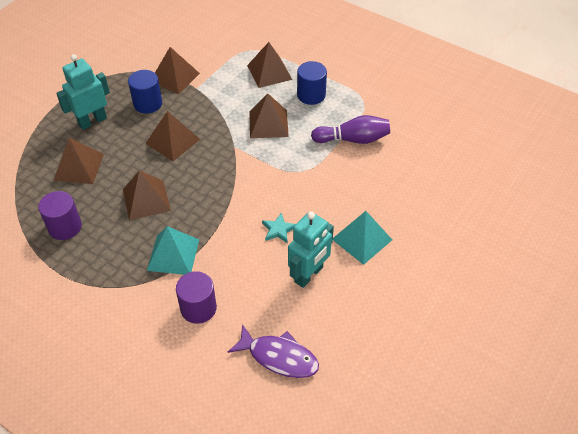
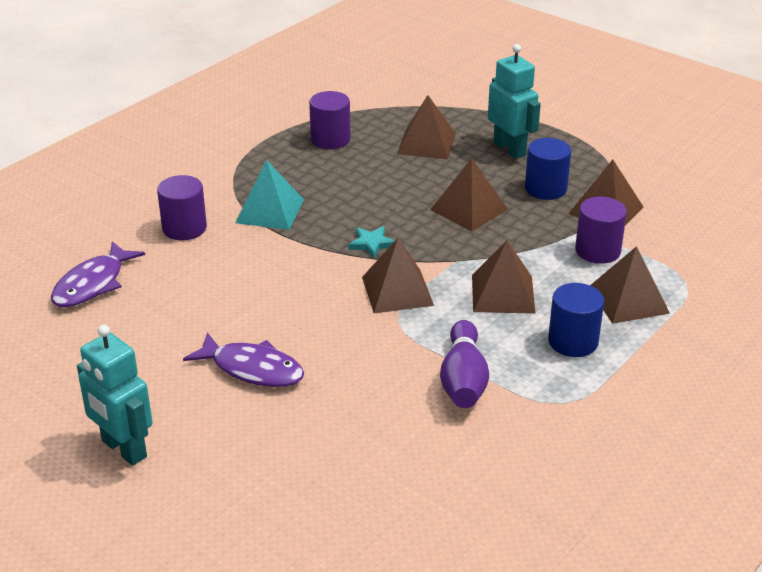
camera: 95 degrees right, 15 degrees down
(146, 200) = (363, 191): brown pyramid -> brown pyramid (397, 291)
(220, 82) = (597, 251): none -> purple cylinder
(278, 230) = (289, 293): turquoise star -> turquoise star (371, 244)
(309, 275) = (205, 315): turquoise robot -> turquoise robot (123, 449)
(362, 239) = (252, 369): turquoise pyramid -> purple fish

